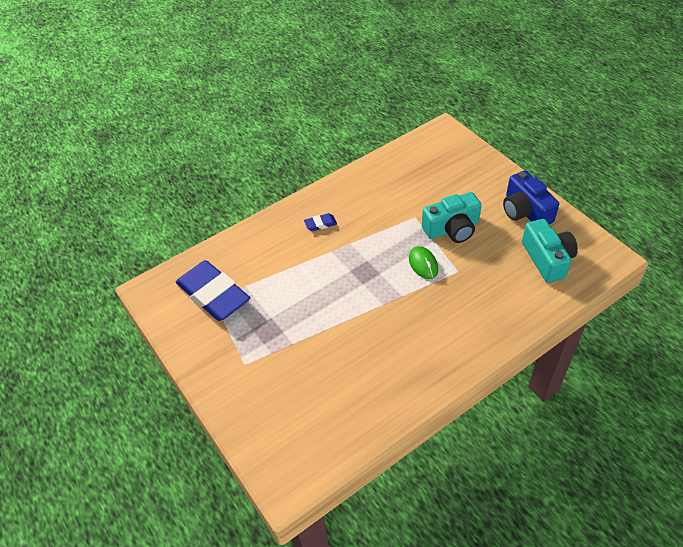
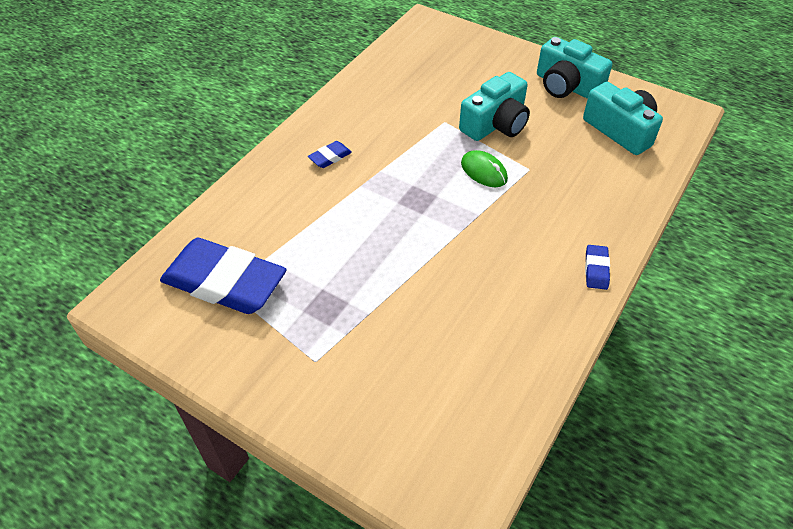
camera: 25 degrees left, 0 degrees up
(464, 361) = (596, 269): none -> blue eraser
(525, 211) = (566, 86): blue camera -> turquoise camera

